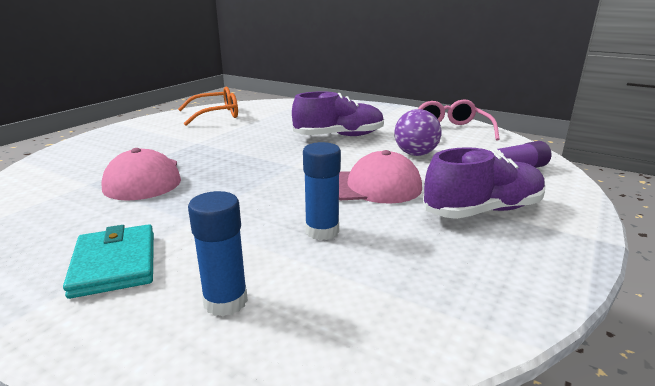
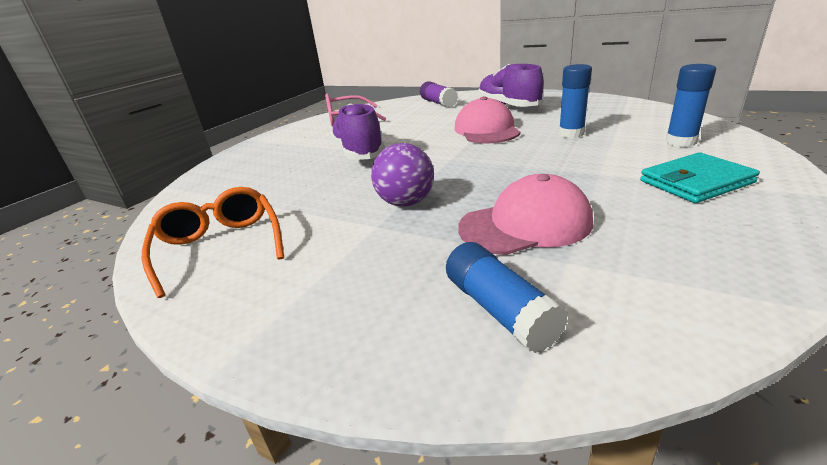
camera: 90 degrees left, 5 degrees up
(76, 164) = (500, 310): none -> blue glue stick
(415, 154) = (410, 124): purple ball -> purple ball (406, 203)

